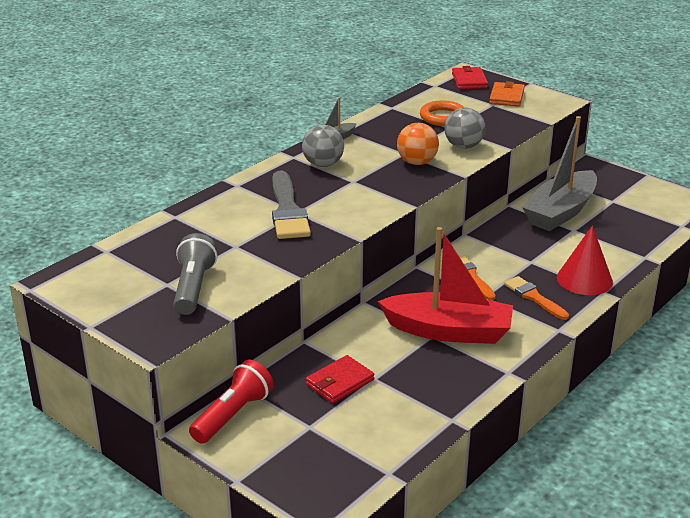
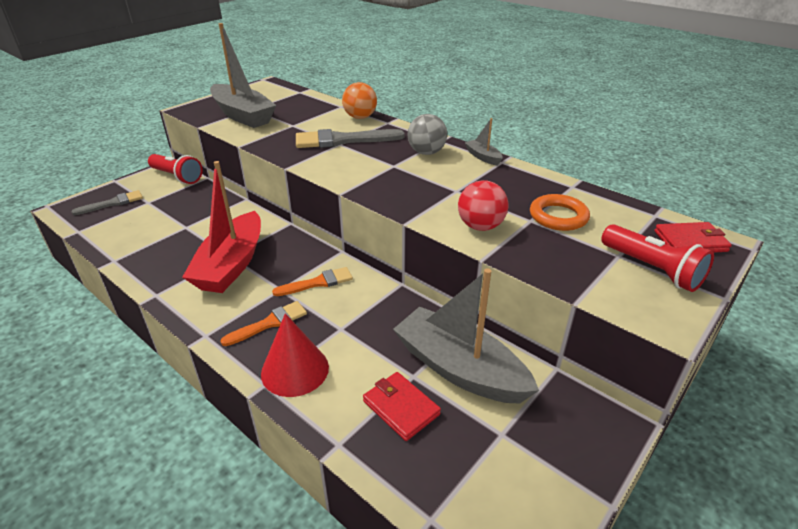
camera: 90 degrees right, 5 degrees up
(193, 287) = (243, 115): grey flashlight -> grey boat
(311, 461) = (113, 203): none -> grey brush
(339, 382) = (189, 213): red wallet -> red wallet (401, 407)
(417, 162) = (435, 197): orange ball -> orange ball (360, 117)
(463, 146) = (480, 226): grey ball -> red ball
(506, 97) = (652, 269): orange wallet -> red flashlight

